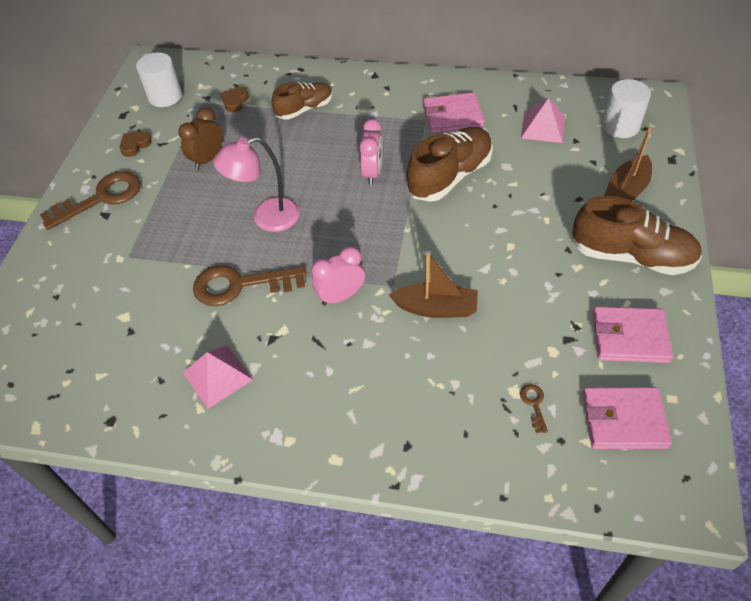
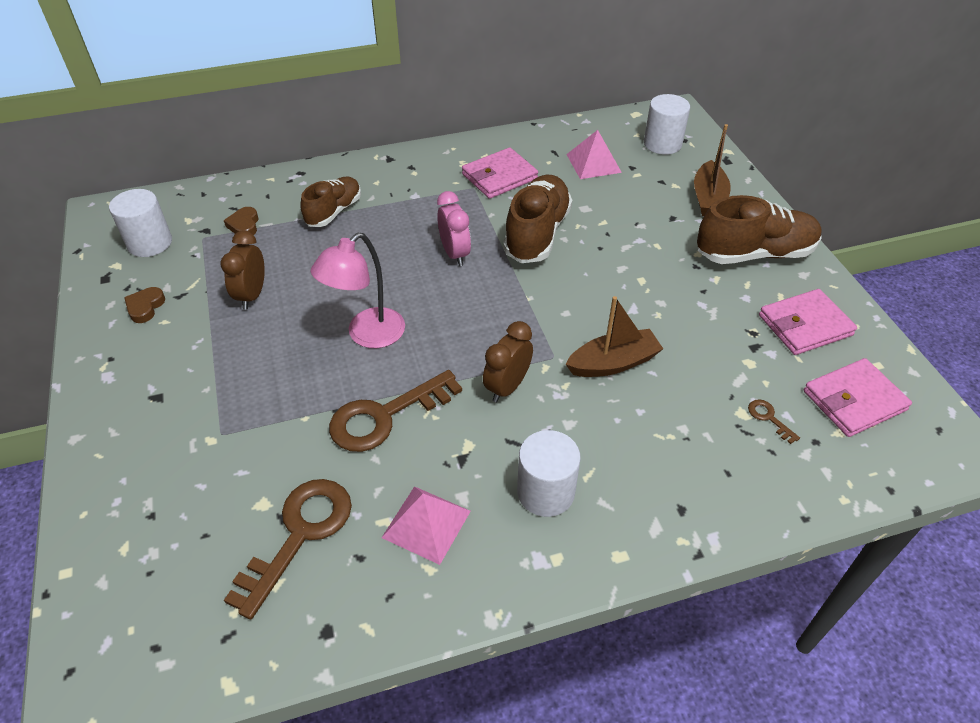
camera: 30 degrees left, 5 degrees down
(101, 198) = (138, 380): brown key -> brown key (299, 534)
(314, 388) = (545, 492): none -> white cylinder
(341, 296) = (507, 387): pink clock -> brown clock

